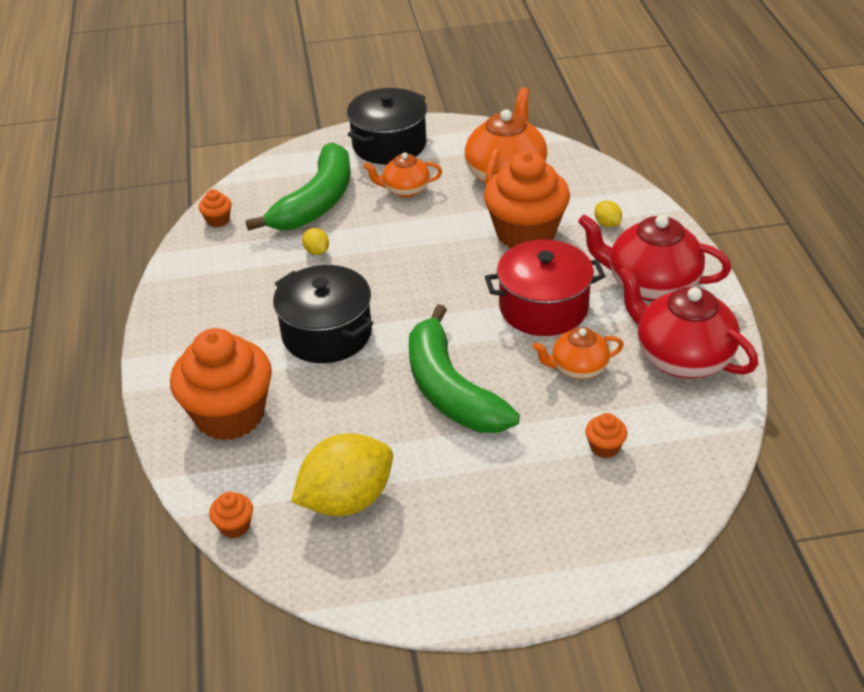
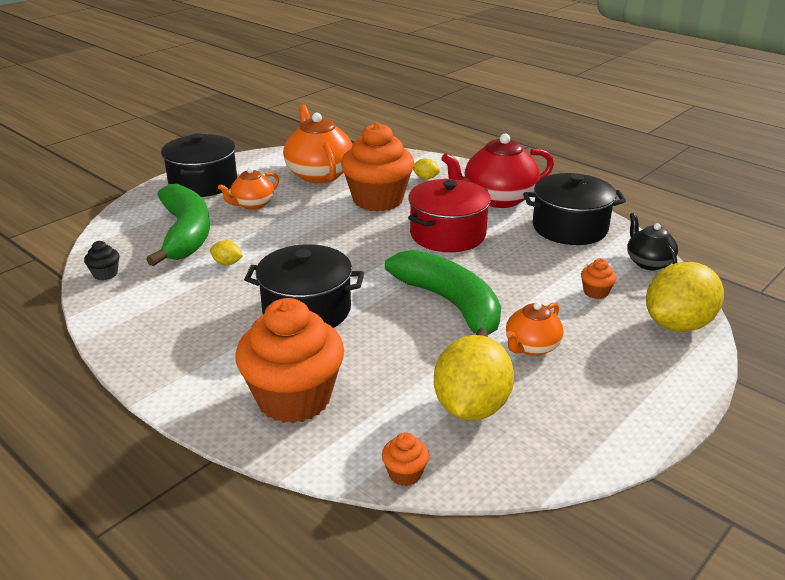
camera: 40 degrees left, 10 degrees down
(218, 220) = (105, 274): orange cupcake -> black cupcake
(450, 390) = (450, 304): green banana -> green banana turned 150 degrees counterclockwise
(578, 368) = (517, 258): orange teapot -> orange teapot (531, 347)
(639, 527) = (678, 324): none -> yellow lemon
(681, 357) = (569, 228): red teapot -> black pot
(710, 441) = (648, 262): none -> black teapot

